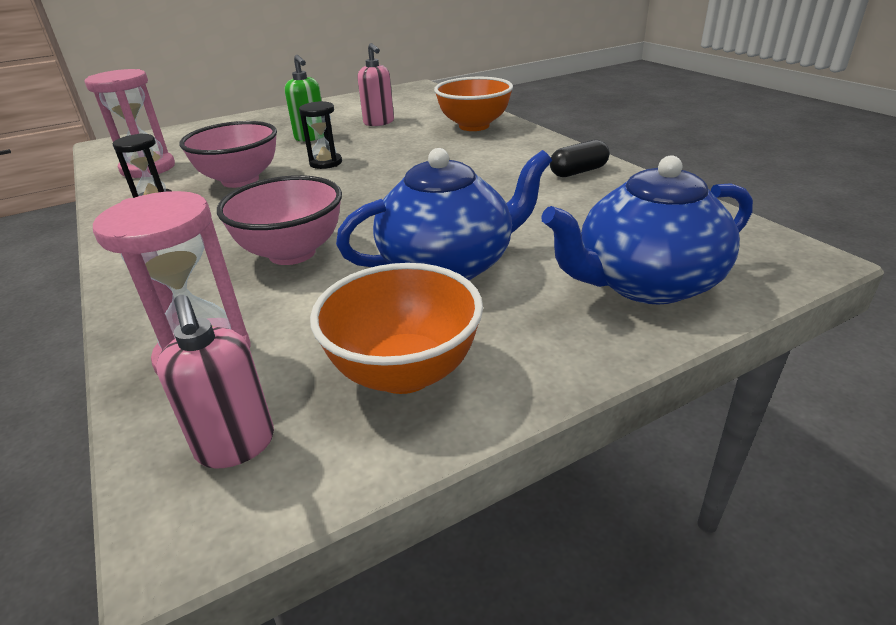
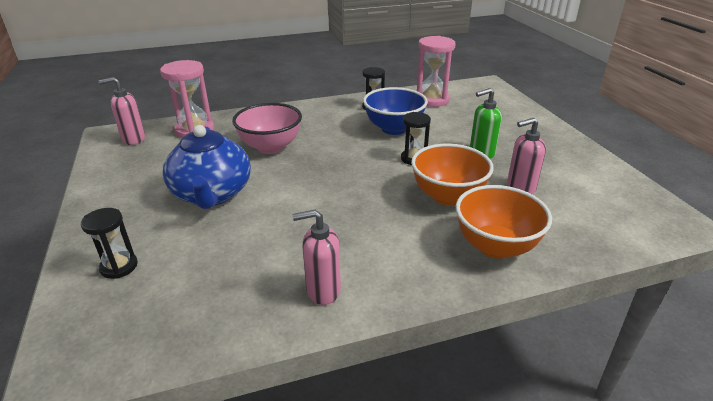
camera: 100 degrees right, 0 degrees up
(240, 180) = (393, 129): pink bowl -> blue bowl
(404, 372) = (134, 173): orange bowl -> orange bowl (447, 196)
(578, 172) = (323, 290): black capsule -> pink soap dispenser
(645, 283) = (119, 266): blue teapot -> black hourglass

